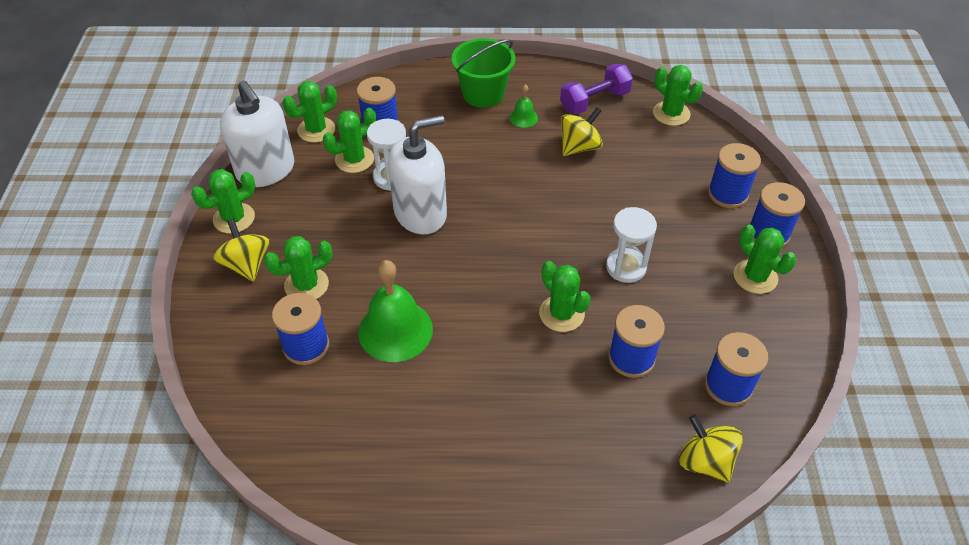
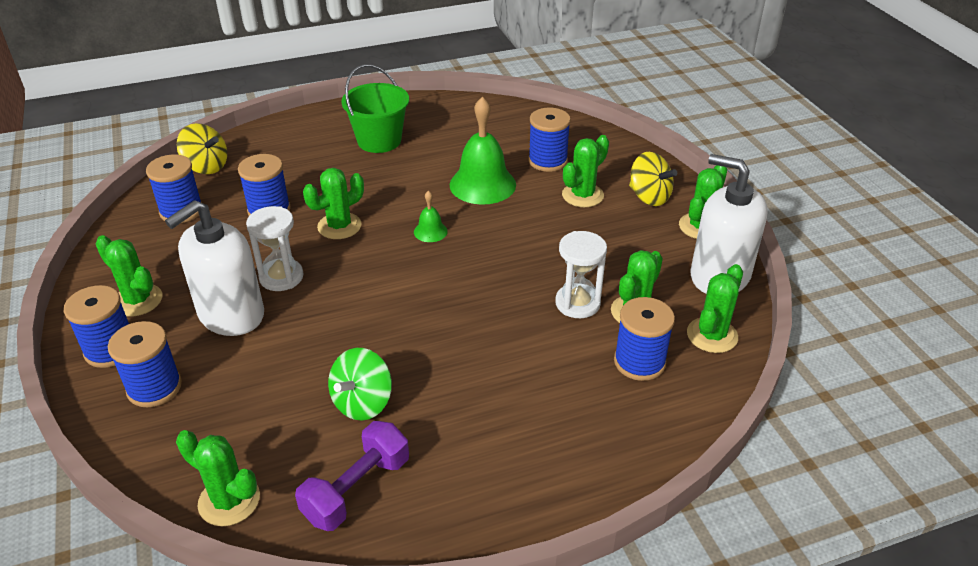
camera: 160 degrees right, 10 degrees down
(420, 213) = (520, 275): white soap dispenser -> white soap dispenser (231, 314)
(483, 94) = (533, 453): green bucket -> green bucket (379, 141)
(523, 118) = (456, 428): green bell -> green bell (430, 231)
(561, 314) = (339, 226): green cactus -> green cactus turned 75 degrees counterclockwise
(579, 147) = (362, 403): yellow spinning top -> green spinning top

